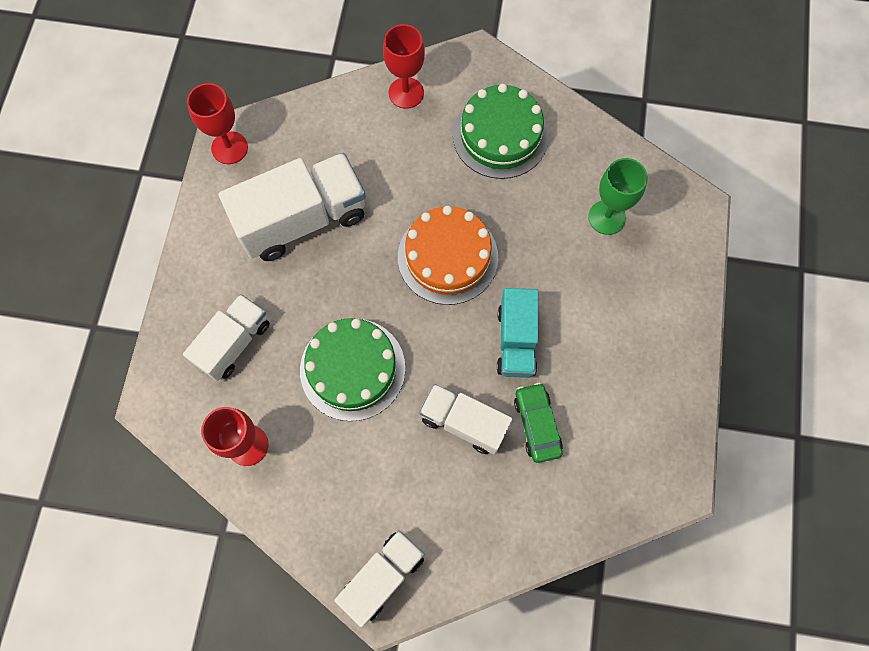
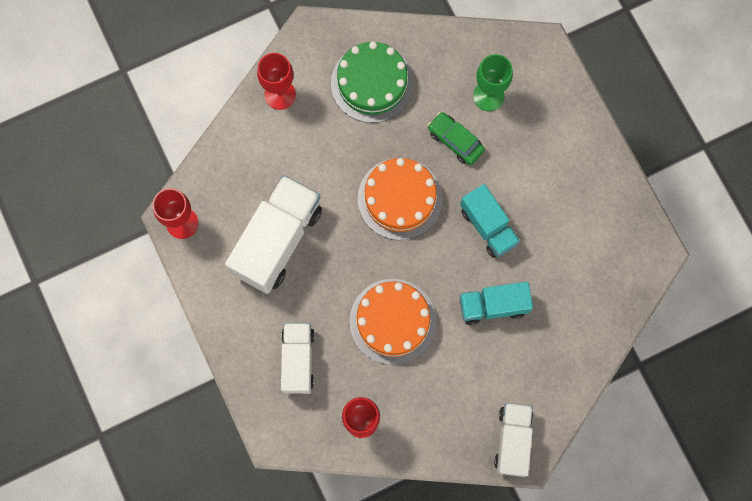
camera: 35 degrees left, 5 degrees up
(352, 369) = (393, 321): green cake -> orange cake
(464, 423) = (493, 306): white truck -> turquoise truck
(536, 424) = (541, 274): green car -> green car (455, 141)

